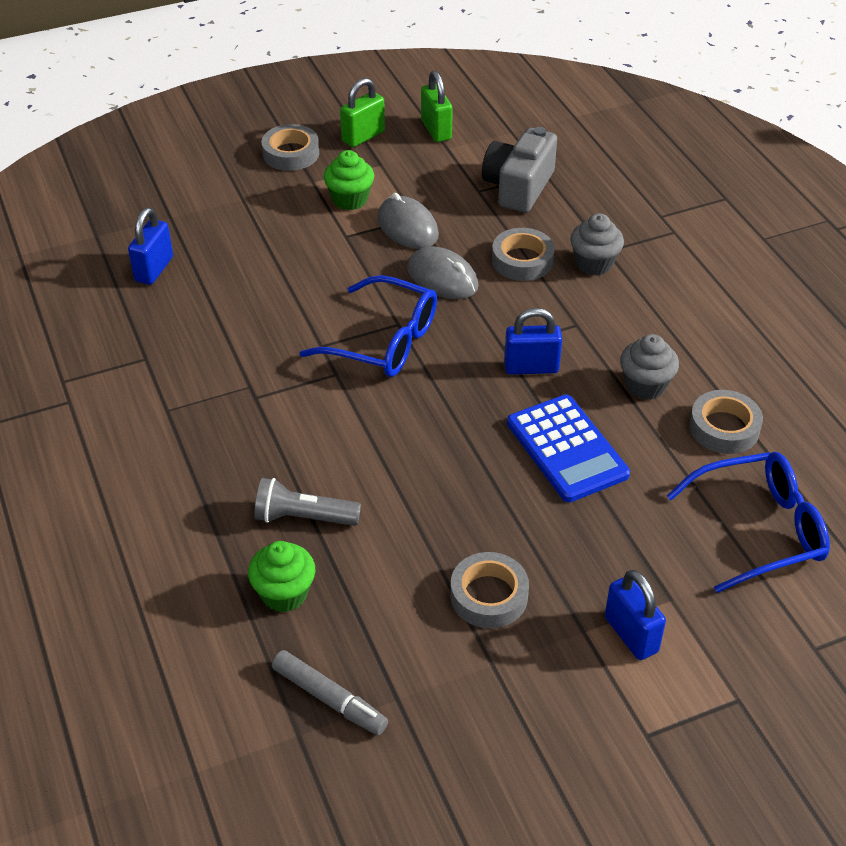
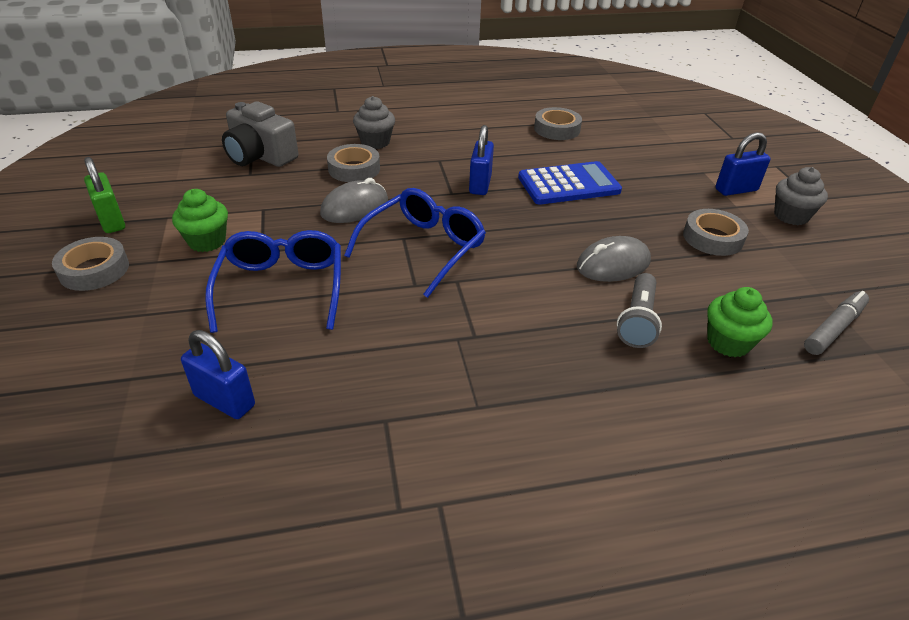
camera: 80 degrees left, 5 degrees down
(407, 227) = (274, 215): grey mouse -> grey mouse (613, 264)
(436, 130) = (143, 181): green padlock -> none
(645, 386) = (512, 146): grey cupcake -> grey cupcake (791, 216)
(759, 529) = (644, 135): blue glasses -> blue glasses (281, 288)

